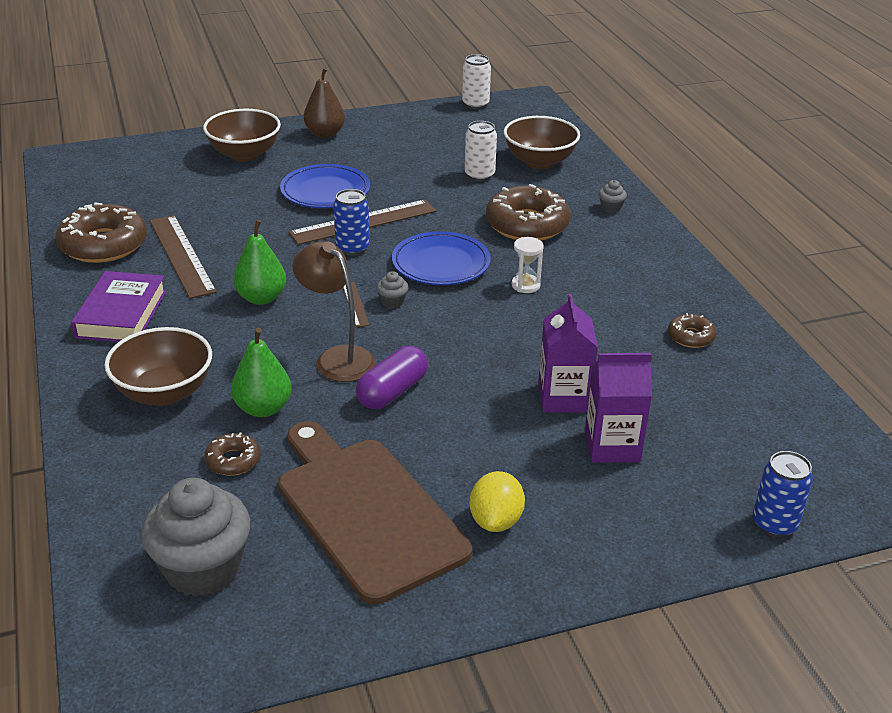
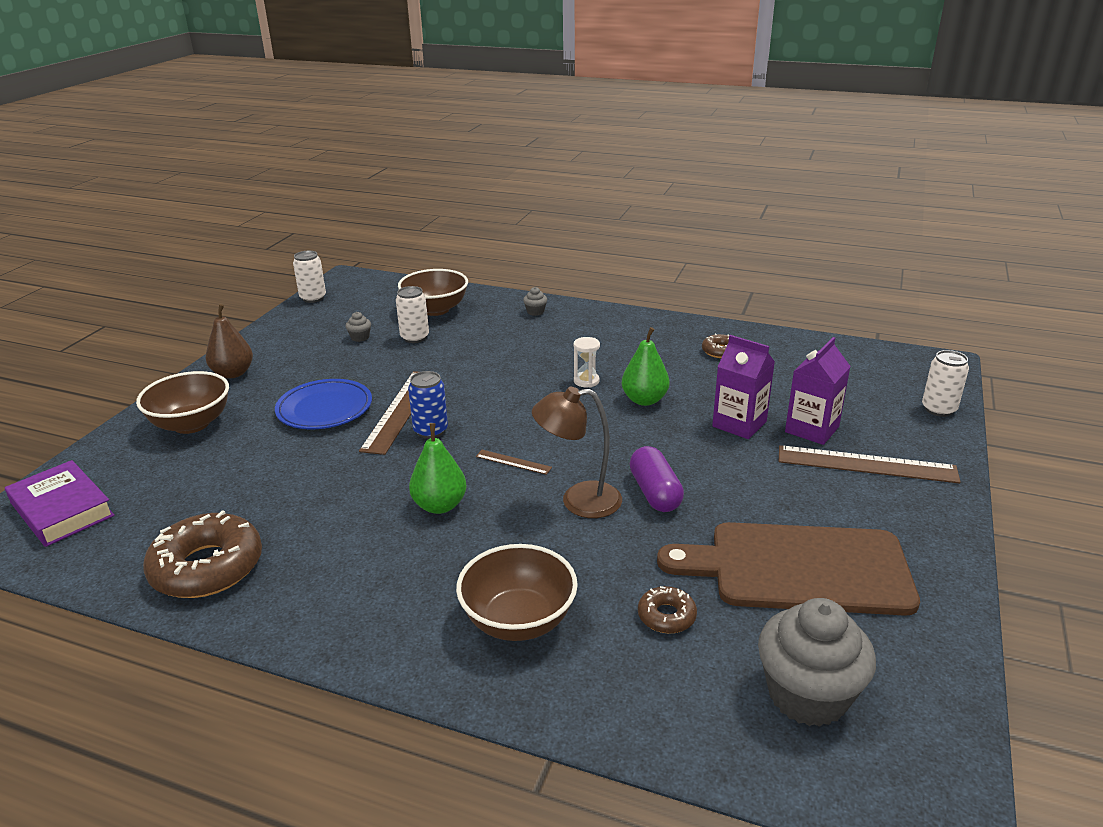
camera: 50 degrees left, 5 degrees down
(121, 314) = (351, 601): purple book -> purple book (62, 509)
(181, 255) = (304, 524): brown ruler -> brown ruler (866, 464)
(263, 408) = (607, 569): green pear -> green pear (644, 400)
(392, 302) = (533, 444): grey cupcake -> grey cupcake (360, 337)
(441, 264) = (511, 402): blue plate -> none
(496, 520) = (857, 511): yellow lemon -> none
(527, 224) = (510, 348): brown donut -> none
(774, 524) = (938, 409): blue can -> white can

